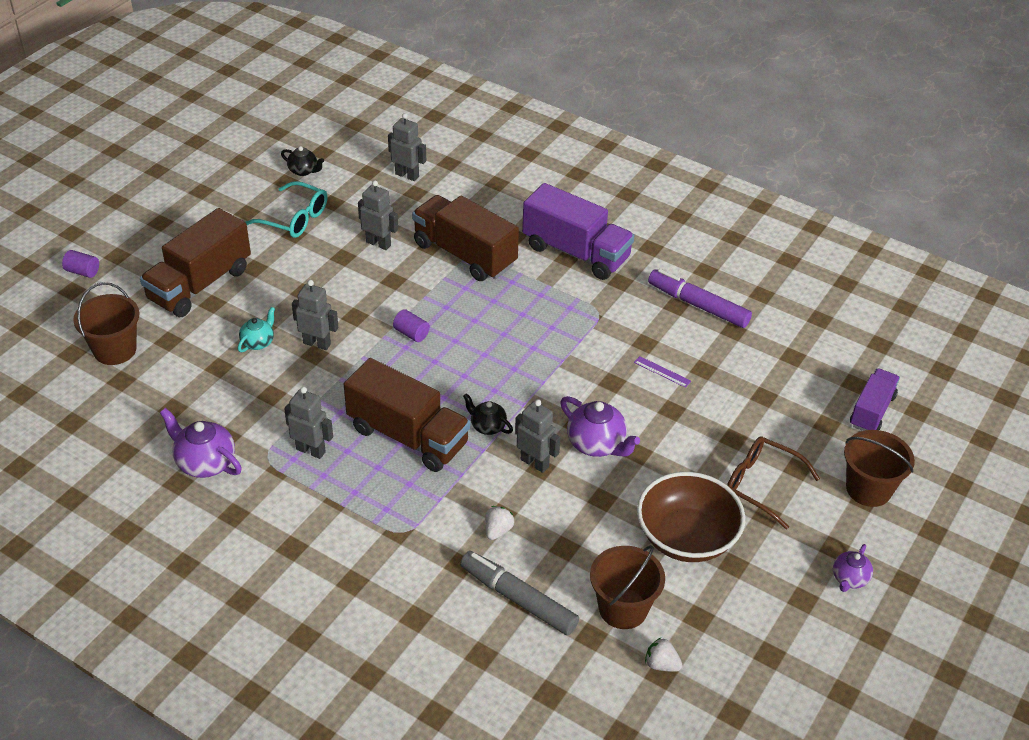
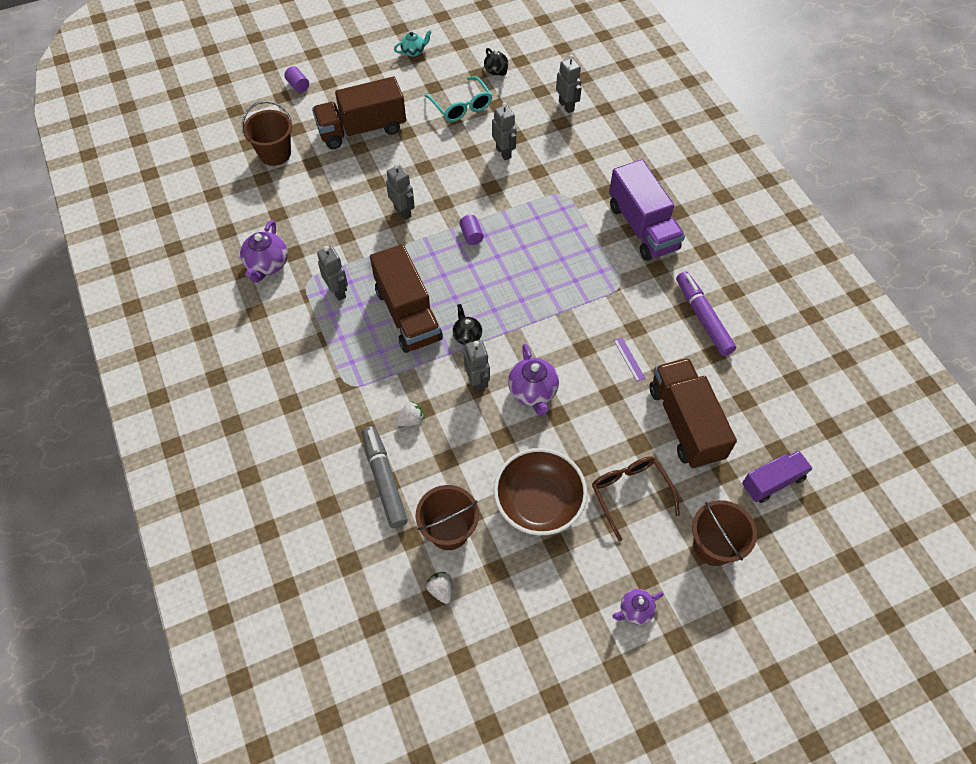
camera: 35 degrees right, 15 degrees up
(205, 463) = (267, 265): purple teapot -> purple teapot turned 150 degrees counterclockwise
(258, 342) = (366, 192): turquoise teapot -> turquoise teapot (413, 52)
(464, 254) = (558, 190): brown truck -> brown truck (685, 423)

